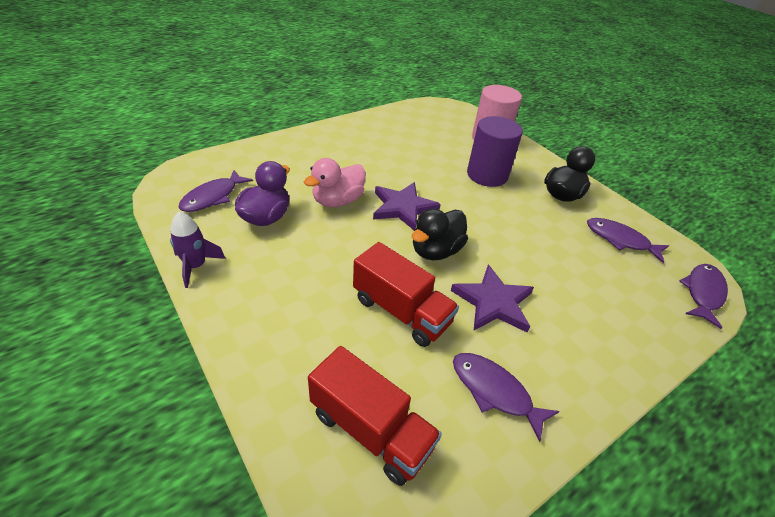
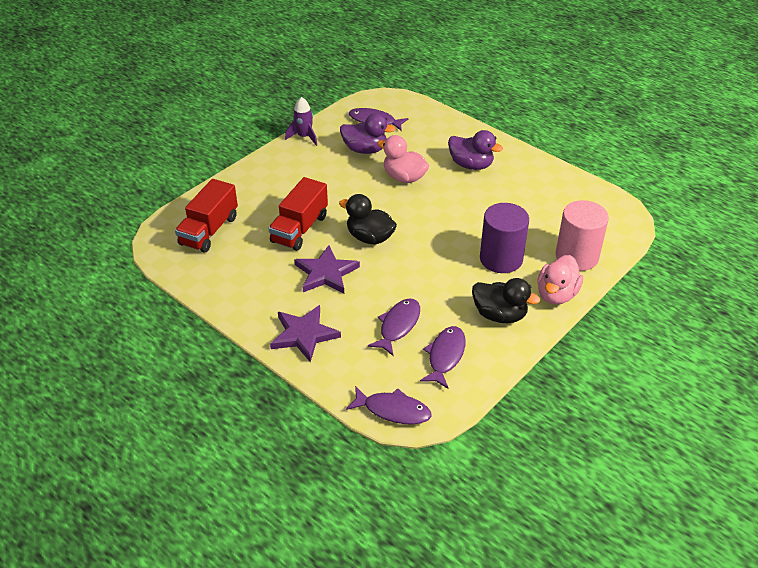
camera: 80 degrees right, 0 degrees up
(340, 155) = (471, 165): none -> purple duck
(403, 207) = (415, 213): purple star -> purple star (304, 335)
(494, 391) = (247, 278): purple fish -> purple fish (398, 326)
(536, 160) = (556, 294): none -> pink duck

